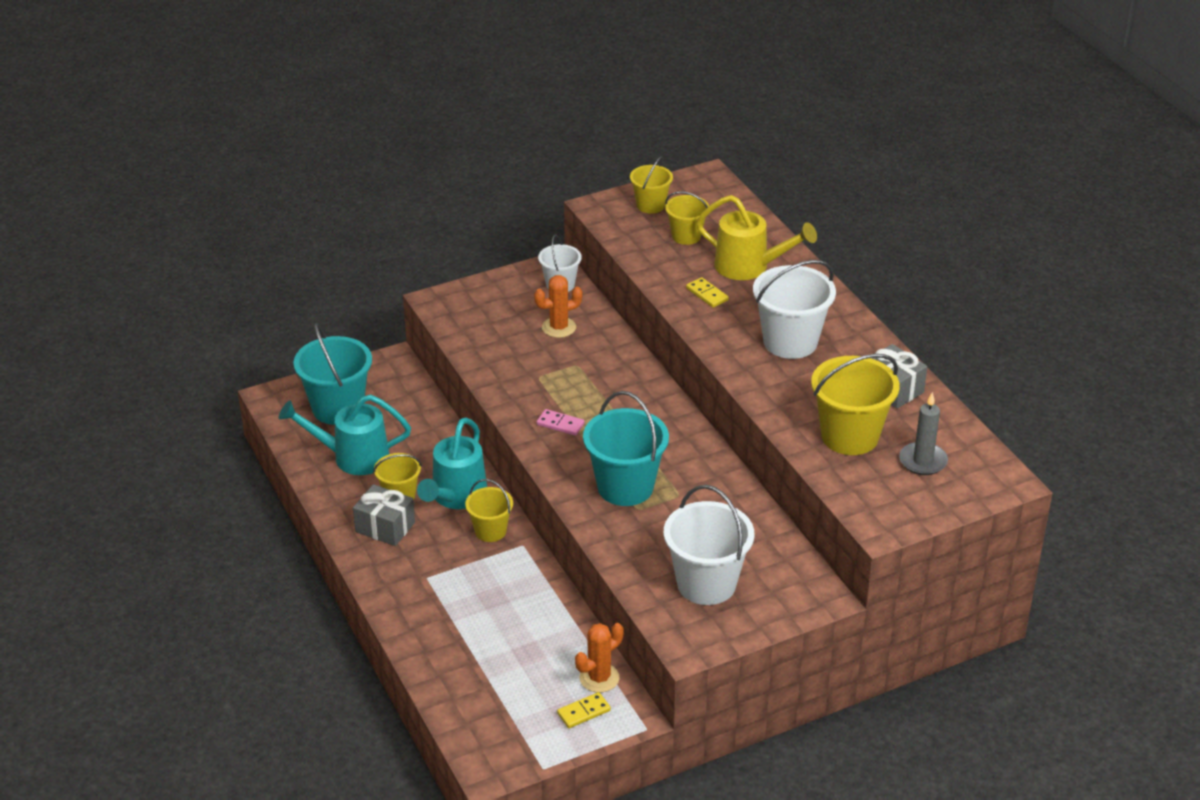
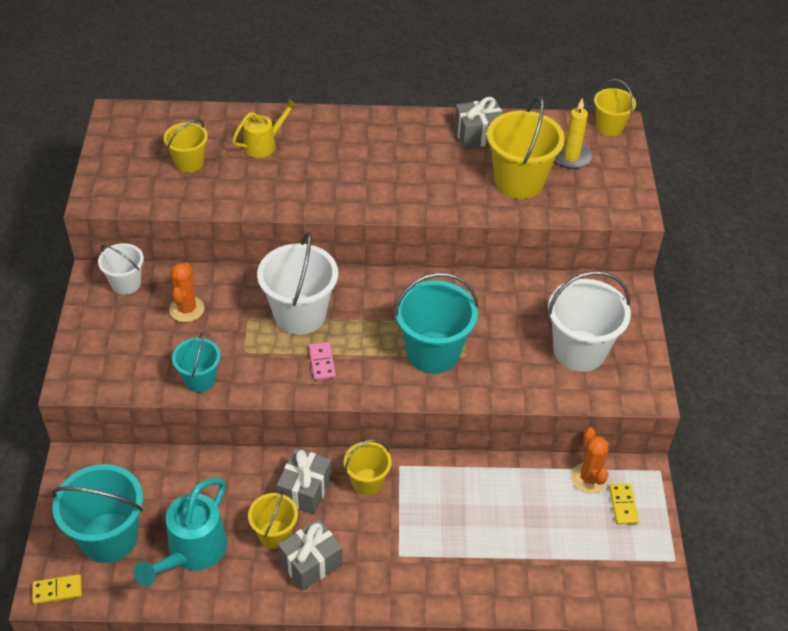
camera: 65 degrees left, 10 degrees up
(456, 497) = (305, 490): turquoise watering can -> grey gift
(489, 364) = (200, 379): none -> turquoise bucket
(560, 424) = (322, 362): pink domino -> pink domino turned 60 degrees counterclockwise
(650, 205) = (124, 165): yellow bucket -> yellow bucket (609, 127)
(707, 294) = (281, 184): yellow domino -> yellow domino (57, 590)
(749, 267) = (264, 144): yellow watering can -> yellow watering can, size x0.64
(790, 342) = (381, 163): white bucket -> white bucket (300, 314)
(923, 461) = (571, 157): grey candle -> yellow candle

